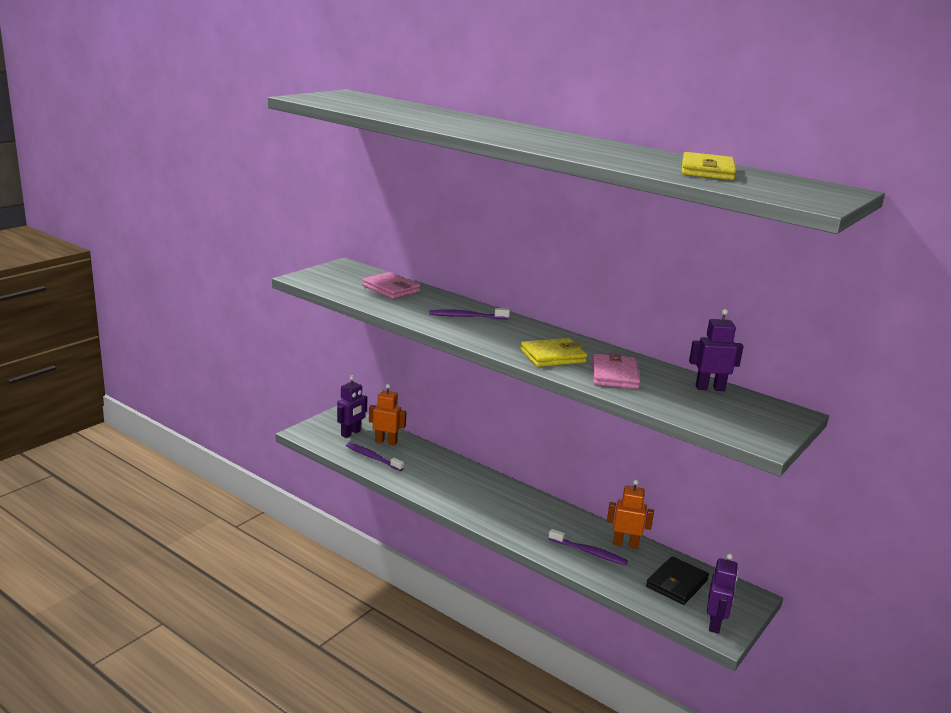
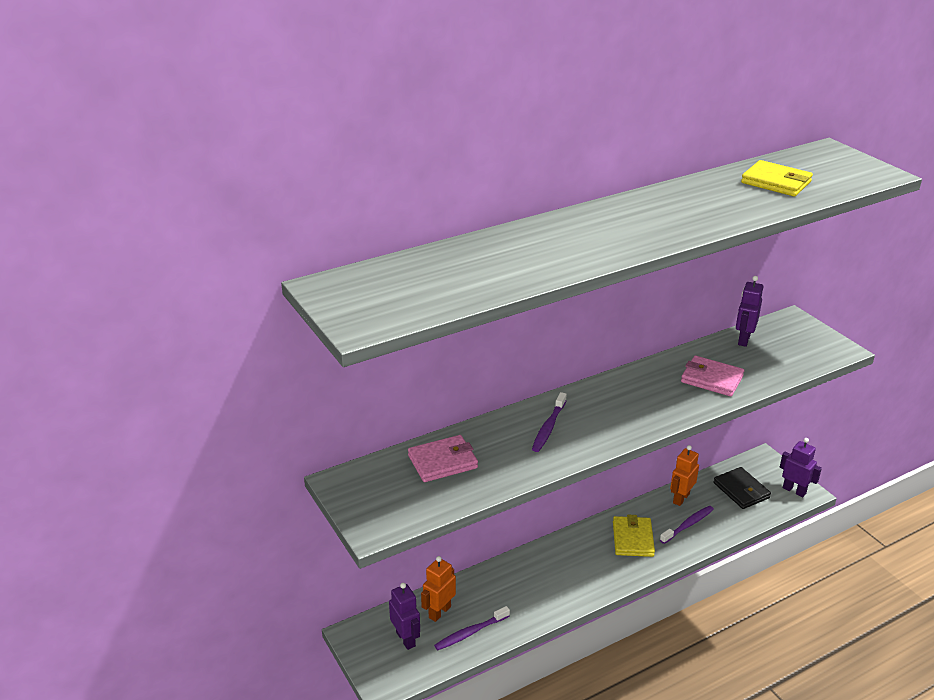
camera: 65 degrees left, 10 degrees up
(553, 356) = (664, 401): yellow wallet -> yellow wallet (633, 539)

